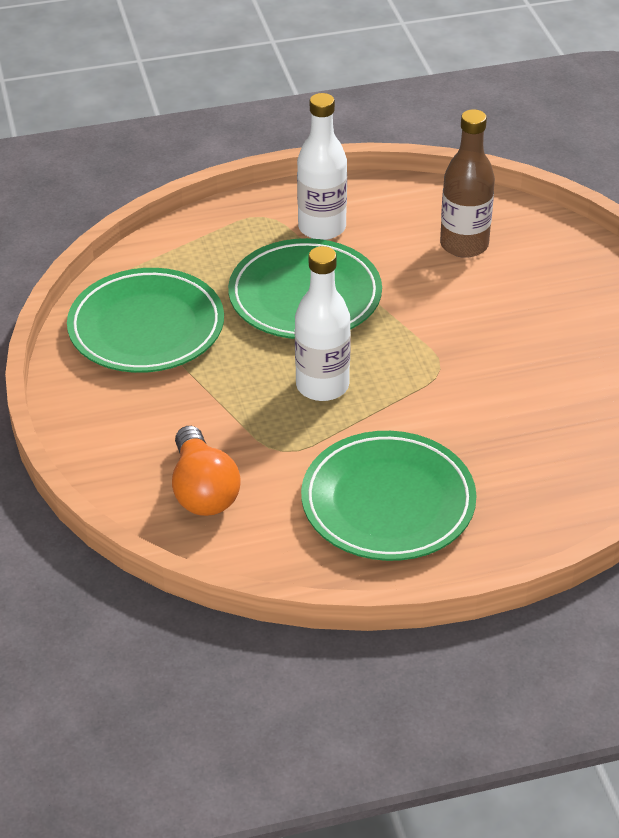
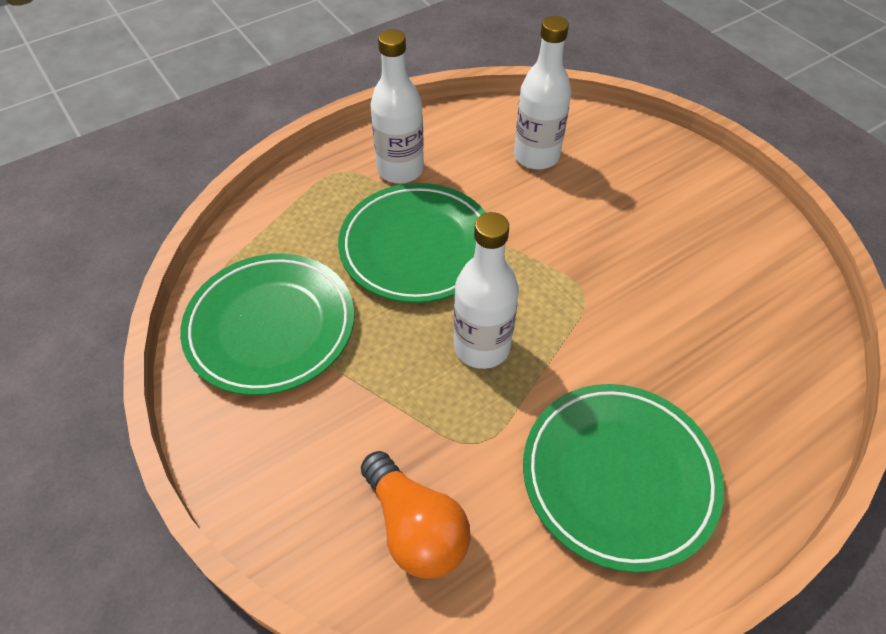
camera: 20 degrees left, 10 degrees up
(464, 245) = (536, 156): brown bottle -> white bottle

